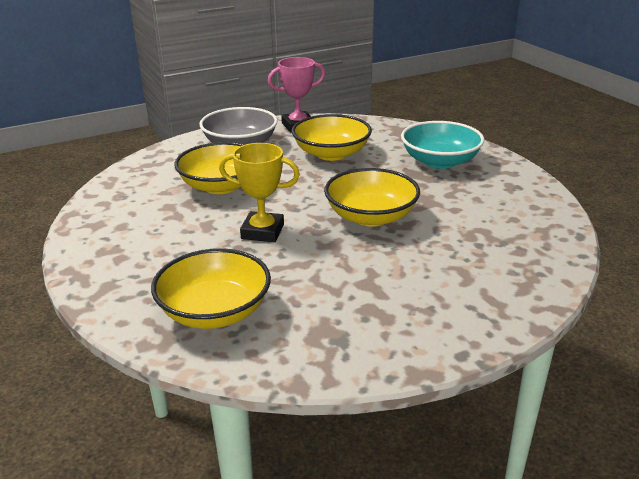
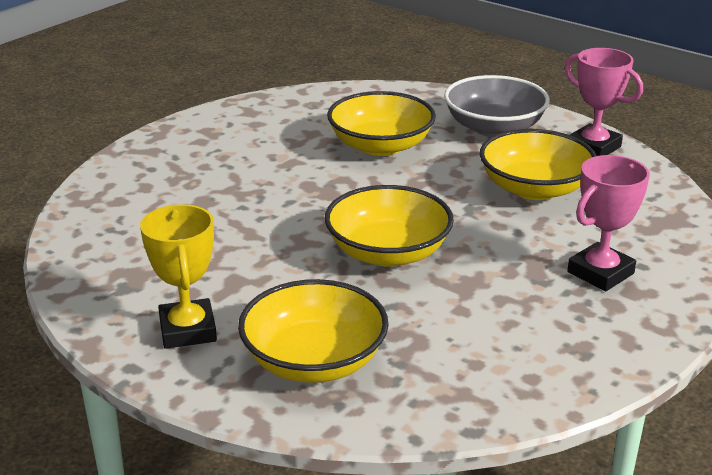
camera: 65 degrees right, 0 degrees up
(215, 312) = (138, 211): yellow bowl -> yellow bowl (314, 361)
(262, 231) = (300, 195): yellow trophy -> yellow trophy (188, 330)
(440, 161) = (600, 273): turquoise bowl -> pink trophy

